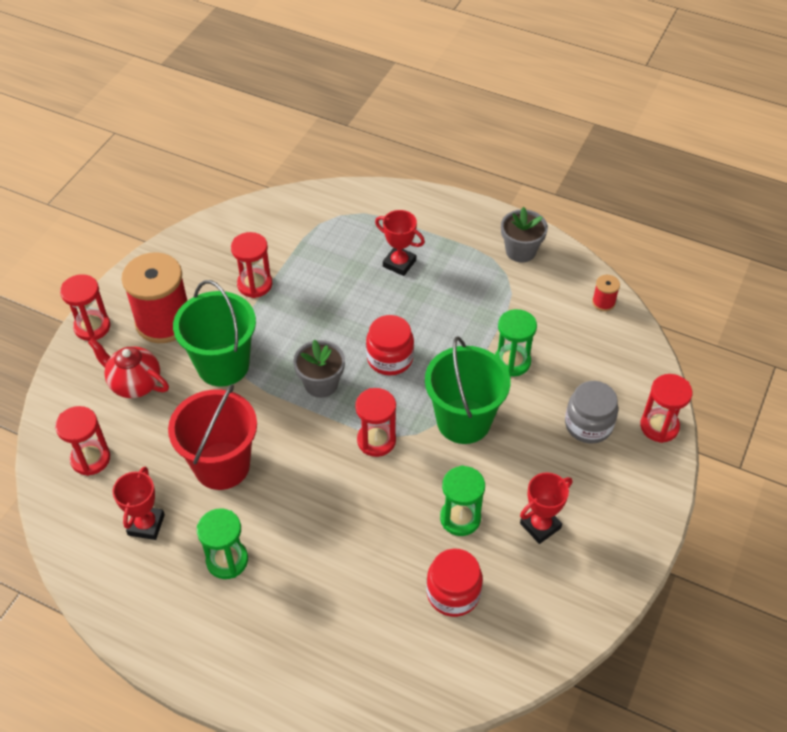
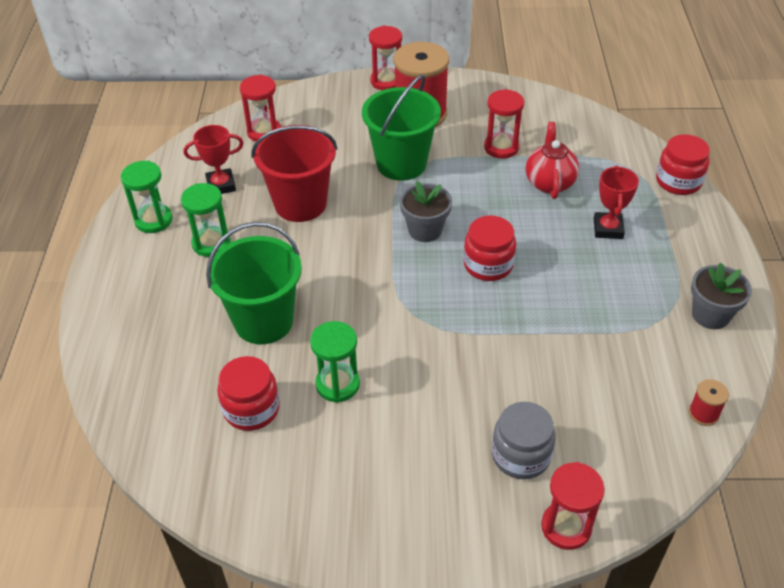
camera: 65 degrees right, 5 degrees down
(135, 383) = (348, 124): red teapot -> red teapot (549, 182)
(376, 195) = (678, 181): none -> red jar
(376, 440) = (388, 290): red hourglass -> none
(463, 421) = (453, 346): green bucket -> green bucket (263, 321)
(512, 362) = (555, 359): green hourglass -> green hourglass (153, 220)
(540, 525) = (365, 454): red trophy -> none

